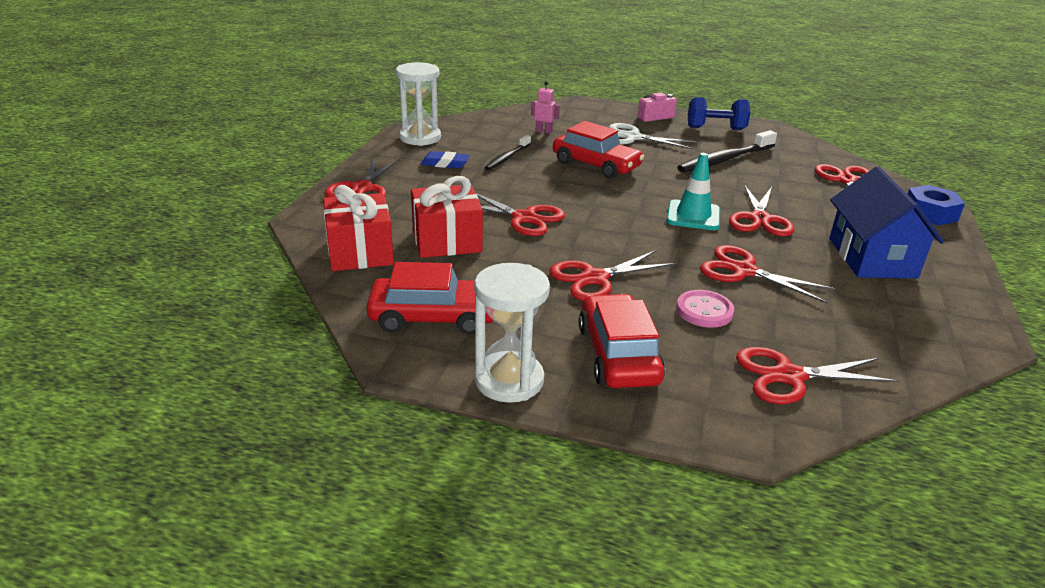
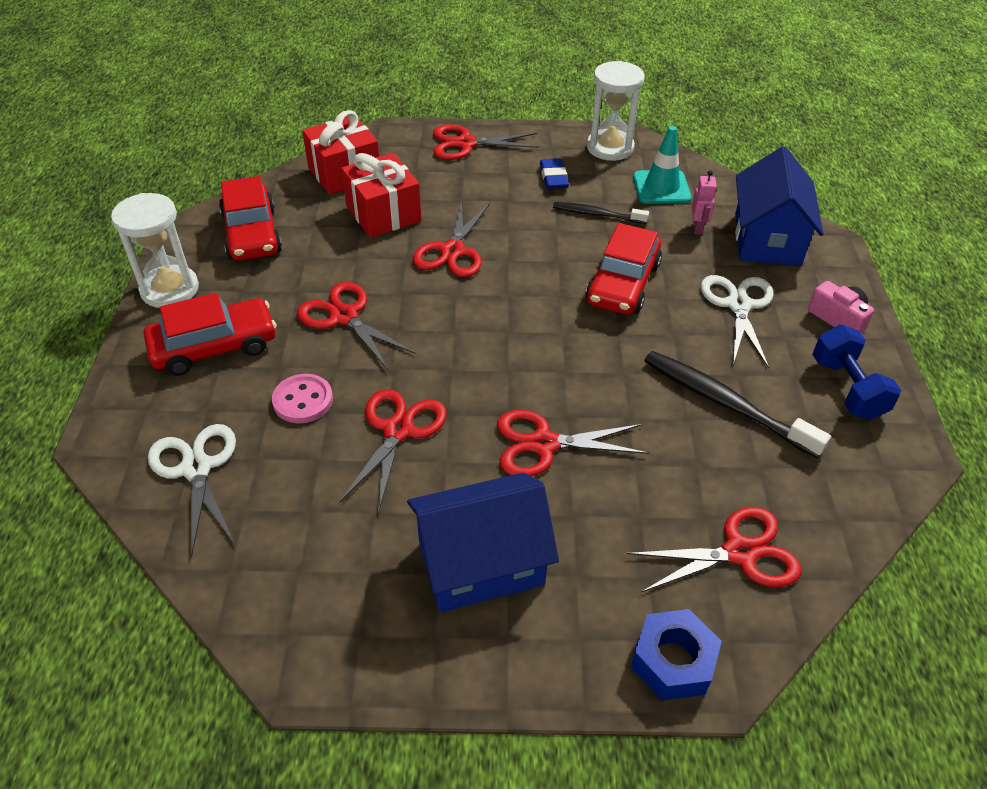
camera: 75 degrees right, 15 degrees up
(567, 116) = (767, 239): none -> blue house
(693, 216) = (522, 380): turquoise traffic cone -> turquoise traffic cone (661, 187)
(789, 376) = (196, 468): red scissors -> white scissors

